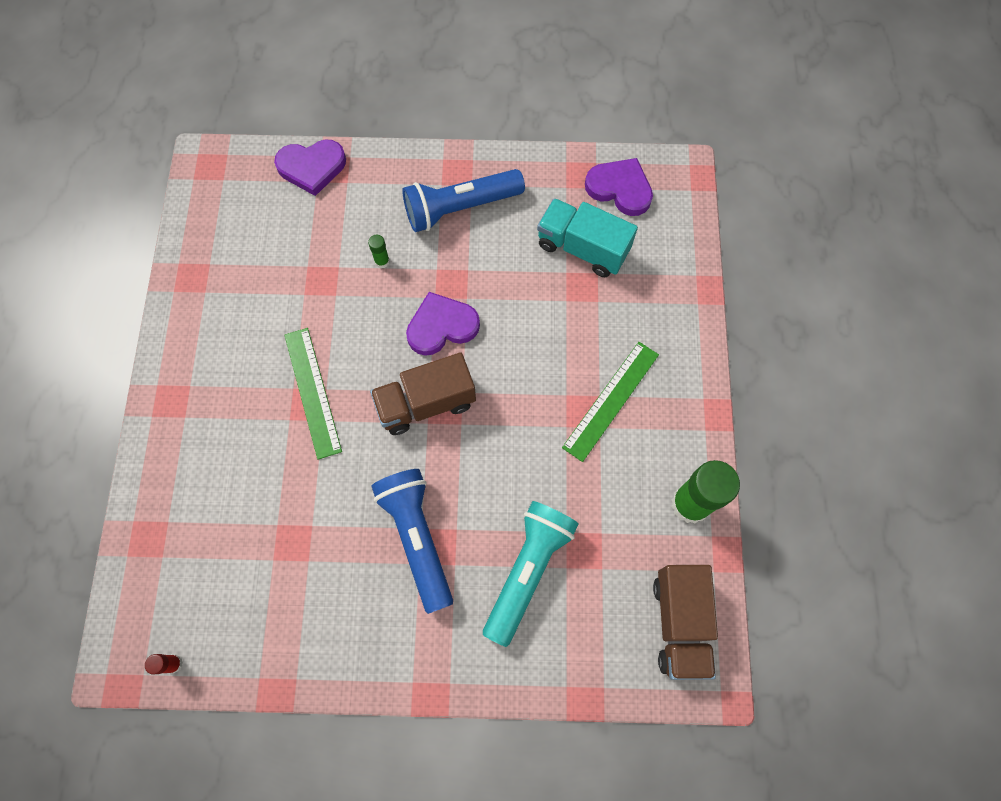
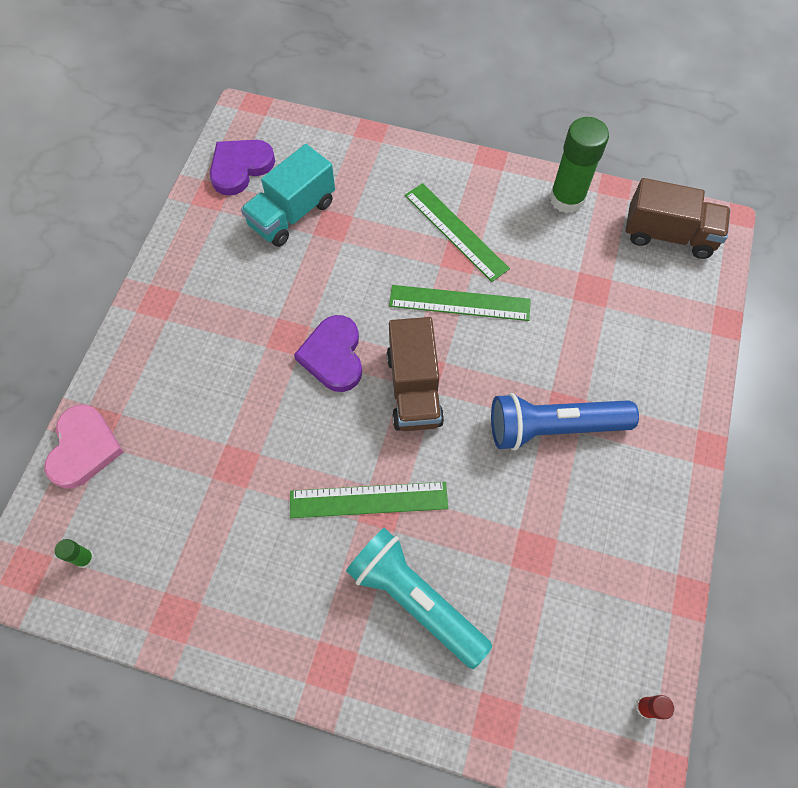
camera: 75 degrees left, 5 degrees down
(312, 167) = (84, 448): purple heart -> pink heart
(382, 261) = (236, 397): green glue stick -> green glue stick (85, 558)
(460, 208) = (203, 308): blue flashlight -> none
(528, 423) = (459, 303): none -> green ruler
(528, 570) = (603, 338): turquoise flashlight -> turquoise flashlight (415, 599)

